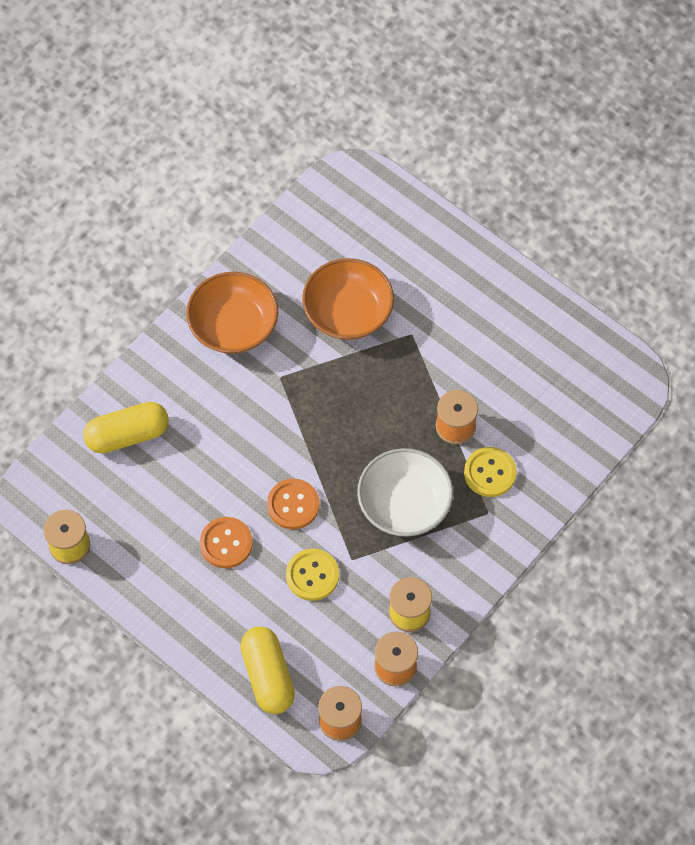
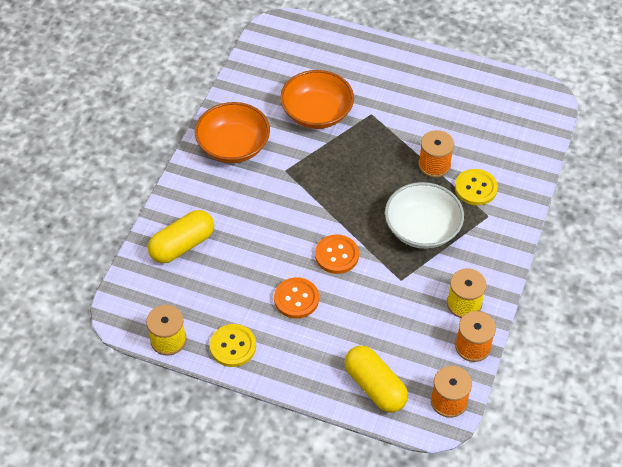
camera: 20 degrees left, 10 degrees down
(312, 575) = (375, 301): yellow button -> yellow button (233, 346)

